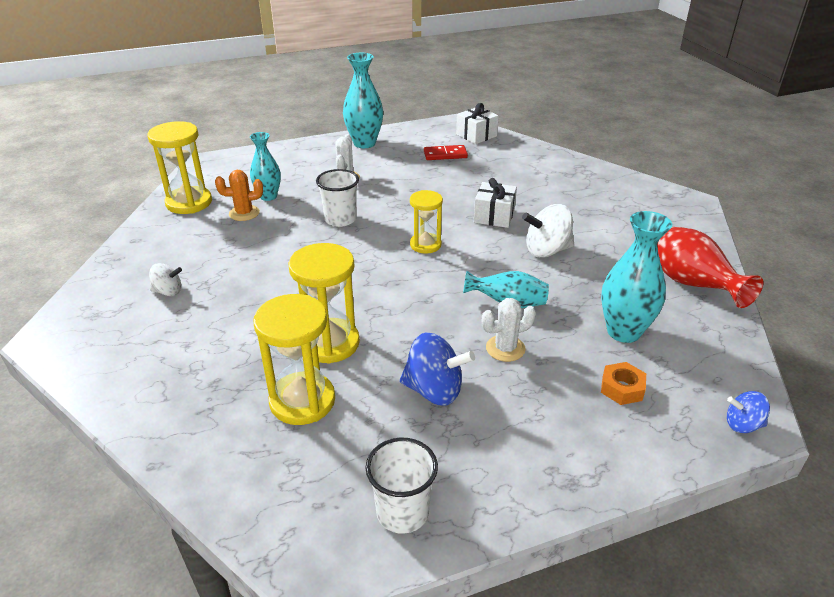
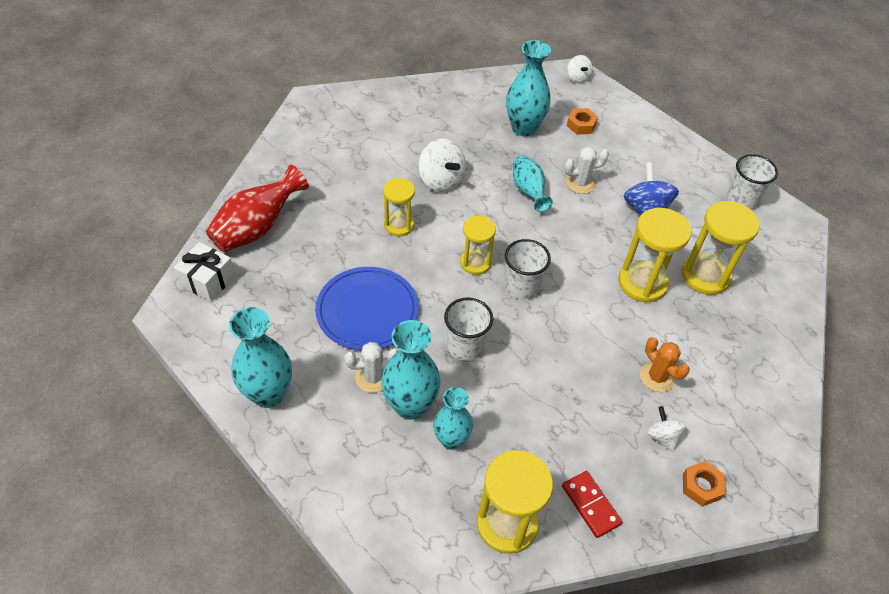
camera: 115 degrees left, 15 degrees up
(109, 296) = (701, 486): none -> orange nut
(244, 213) = (499, 446): orange cactus -> orange cactus (657, 377)
(310, 187) = (410, 405): none -> turquoise vase
(380, 262) = (521, 287): none -> white cup
(407, 186) = (367, 311): none -> blue plate
(445, 155) = (275, 297): red domino -> red domino (591, 505)
(494, 216) = (399, 225): white gift -> yellow hourglass
(505, 348) = (580, 183): white cactus -> white cactus turned 60 degrees counterclockwise
(689, 283) = (444, 100): red vase -> red vase (257, 228)
(742, 425) = (577, 78): blue spinning top -> white spinning top

